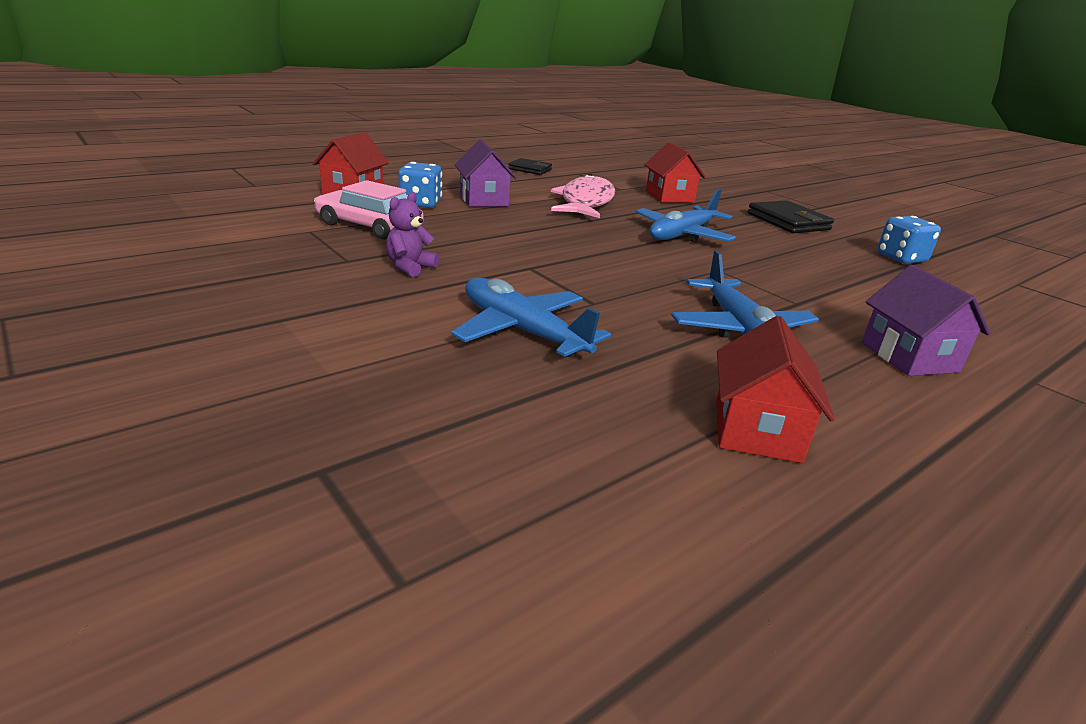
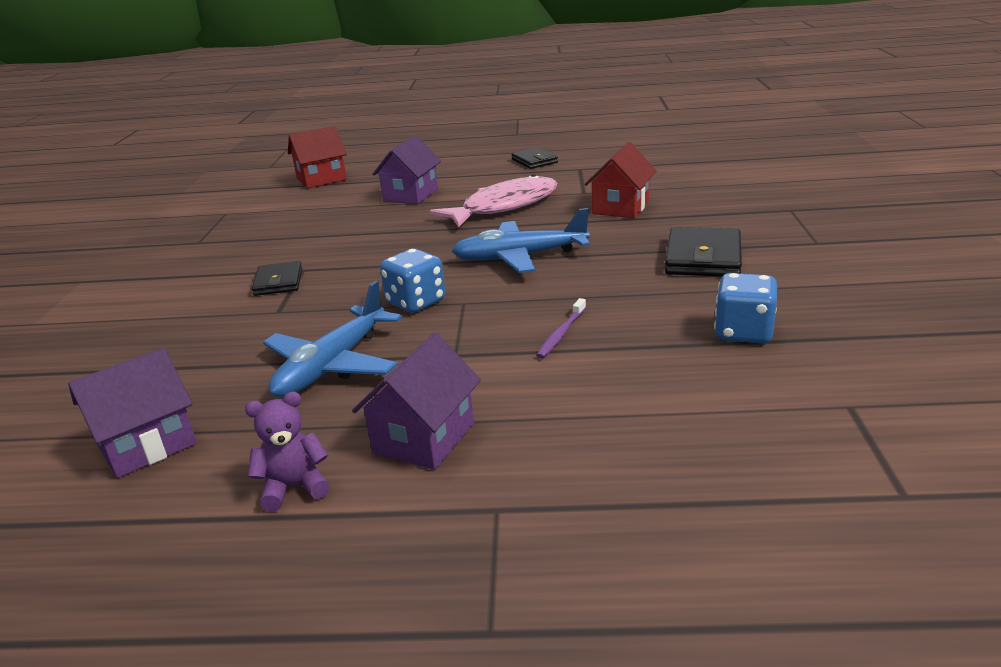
camera: 45 degrees right, 0 degrees up
(369, 226) = (269, 214): pink car -> none
(410, 267) = (222, 255): purple teddy bear -> purple teddy bear (294, 487)
(420, 204) = (349, 195): blue dice -> blue dice (416, 302)
(523, 331) = (180, 323): blue plane -> none
(533, 280) = (278, 282): none -> black wallet
(756, 430) = (147, 444): red house -> purple house
(823, 277) = (561, 334): none -> purple toothbrush

